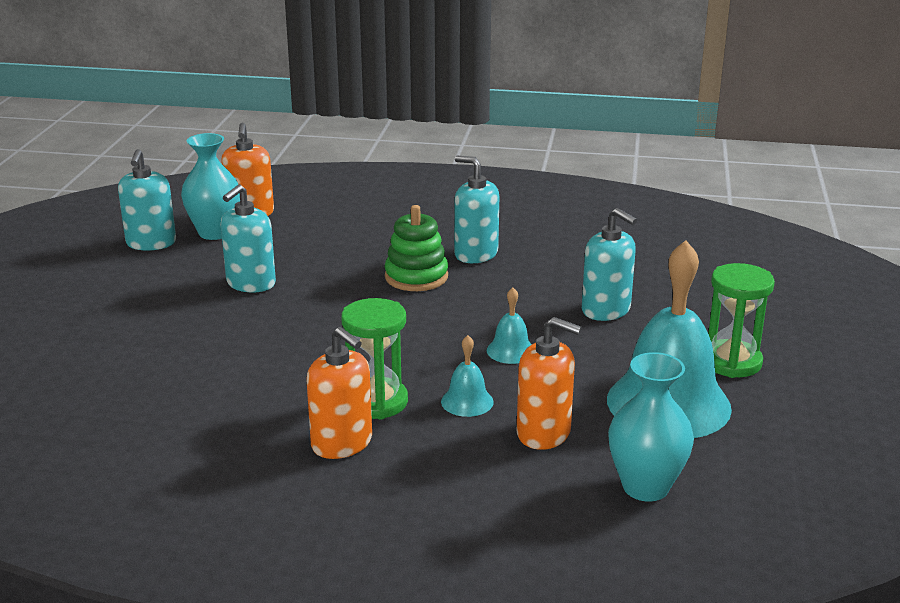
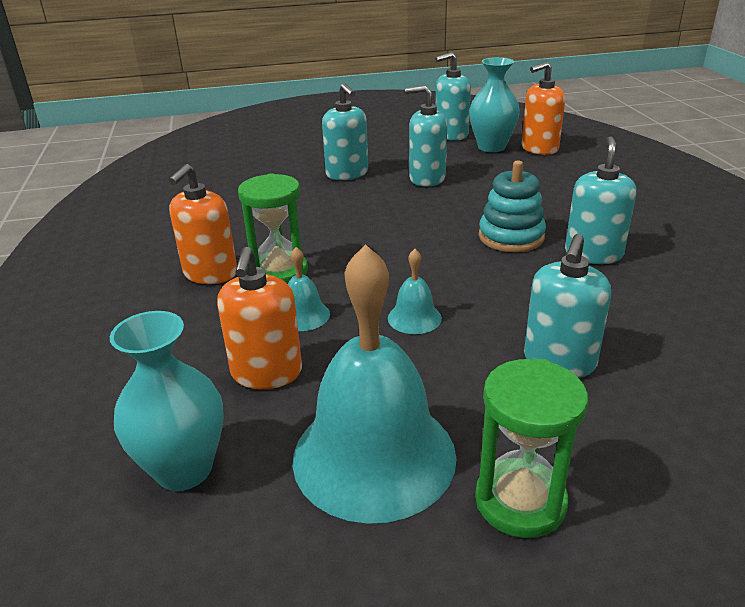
camera: 70 degrees right, 5 degrees up
(181, 323) = (347, 174): none -> turquoise soap dispenser
(416, 277) = (511, 237): green stacking toy -> turquoise stacking toy

